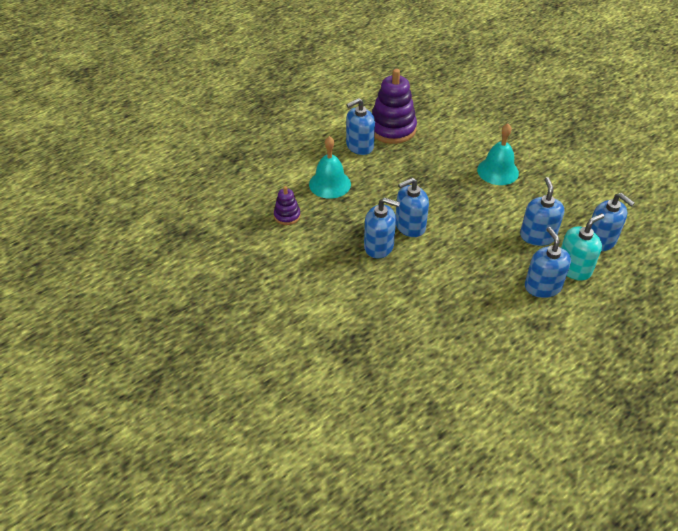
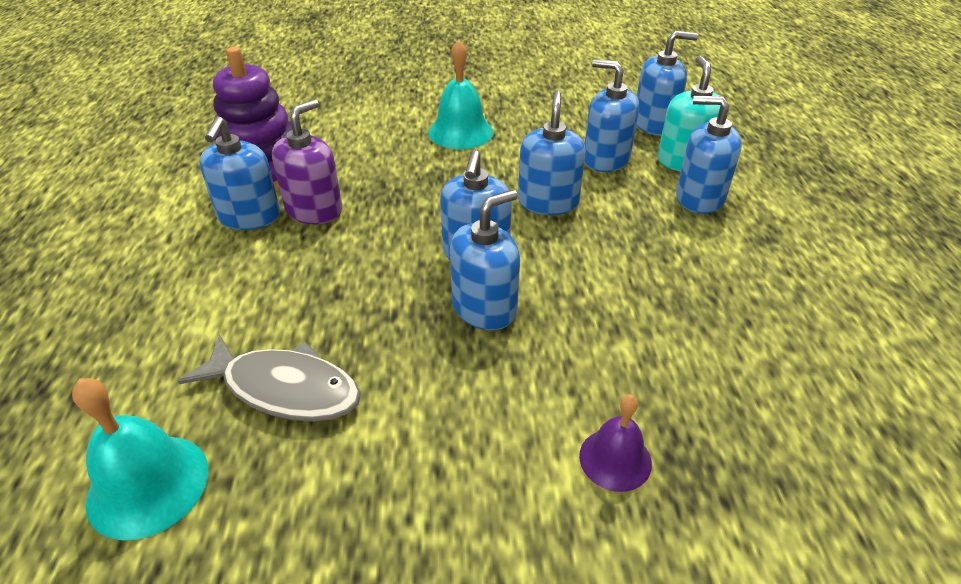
camera: 55 degrees left, 5 degrees down
(287, 216) = (285, 389): purple stacking toy -> grey fish
(330, 184) = (282, 291): turquoise bell -> turquoise bell (148, 485)
(337, 320) = (615, 459): none -> purple bell
(384, 161) = (314, 210): none -> purple soap dispenser
(474, 231) = (548, 202): none -> blue soap dispenser

